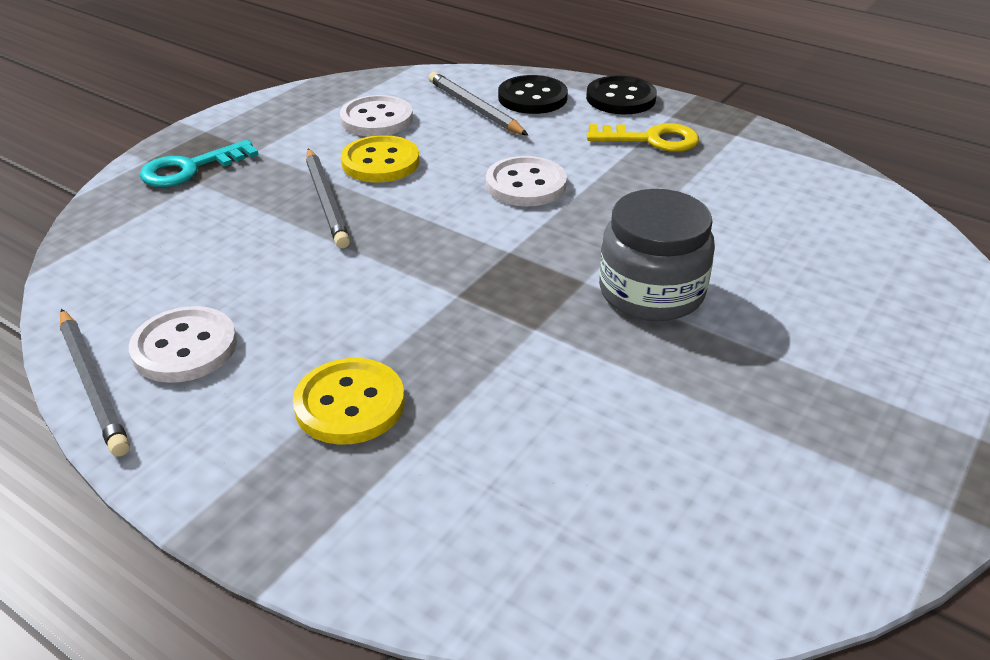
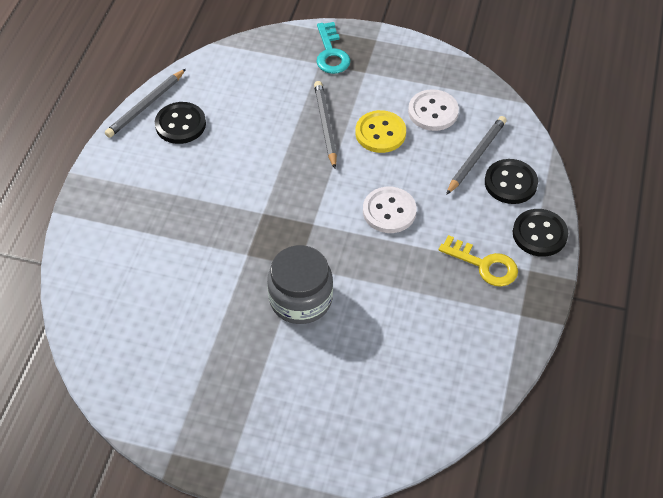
camera: 70 degrees right, 15 degrees up
(185, 347) = (180, 124): white button -> black button
(190, 168) = (331, 53): turquoise key -> turquoise key turned 135 degrees counterclockwise
(326, 201) = (325, 125): grey pencil -> grey pencil turned 120 degrees clockwise
(350, 404) = (164, 199): yellow button -> none
(651, 140) = (484, 265): yellow key -> yellow key turned 45 degrees counterclockwise

